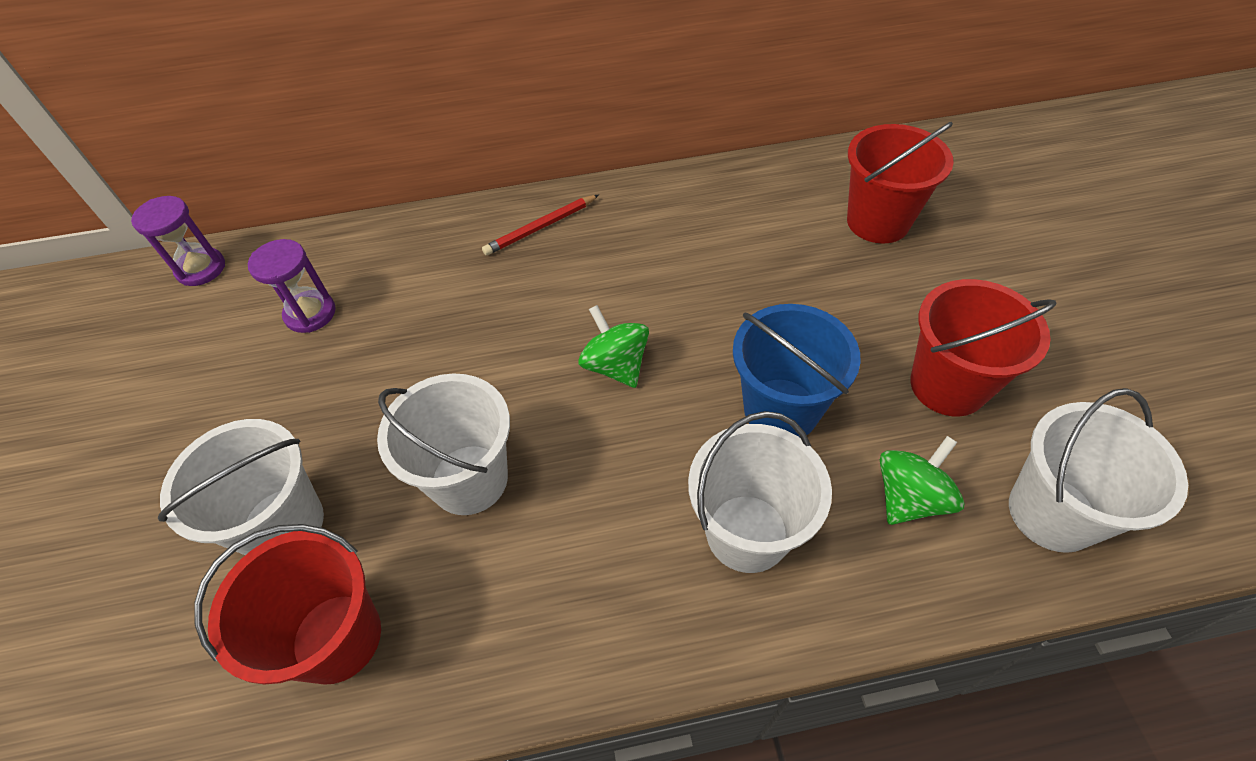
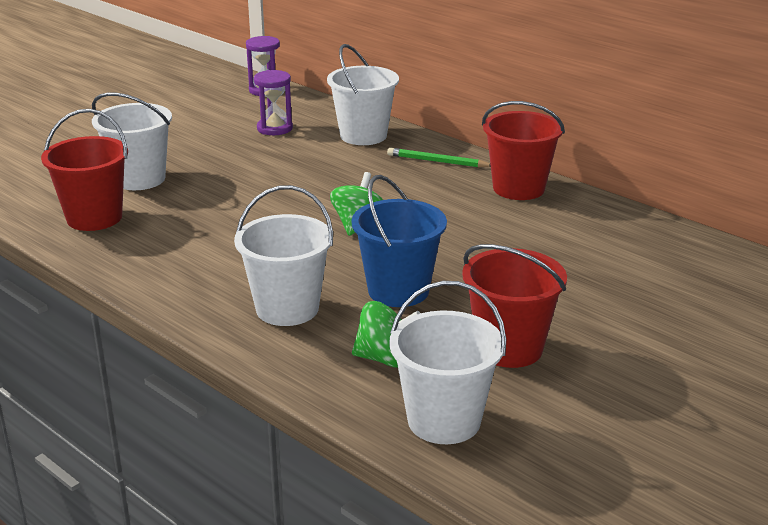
camera: 50 degrees right, 25 degrees down
(469, 479) = (222, 213): white bucket -> white bucket (363, 135)
(540, 227) = (437, 161): red pencil -> green pencil
(878, 221) = (641, 274): red bucket -> red bucket (518, 188)

